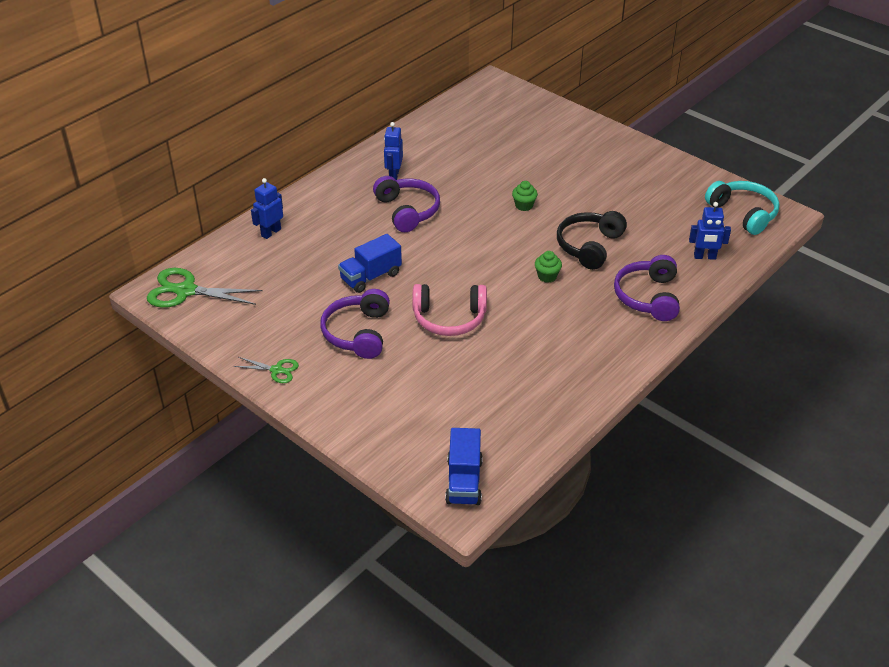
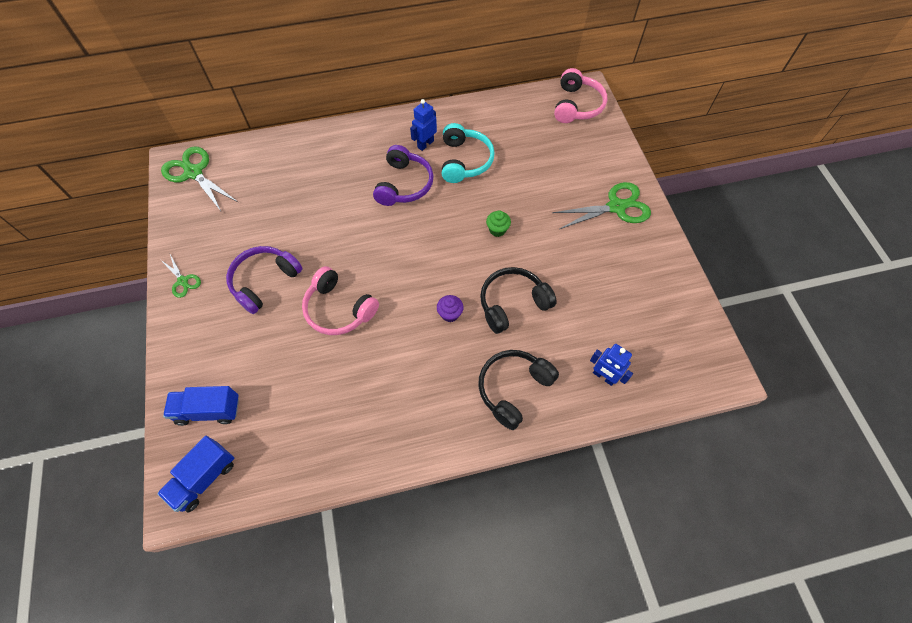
camera: 35 degrees right, 20 degrees up
(271, 232) = (293, 151): blue robot -> none
(371, 277) = (321, 233): blue truck -> blue truck (208, 410)
(497, 96) = (577, 105): none -> pink headphones
(547, 276) = (450, 314): green cupcake -> purple cupcake
(602, 150) = (616, 207): none -> green scissors
(648, 297) = (513, 388): purple headphones -> black headphones
(743, 213) = (685, 349): turquoise headphones -> turquoise headphones (465, 161)

